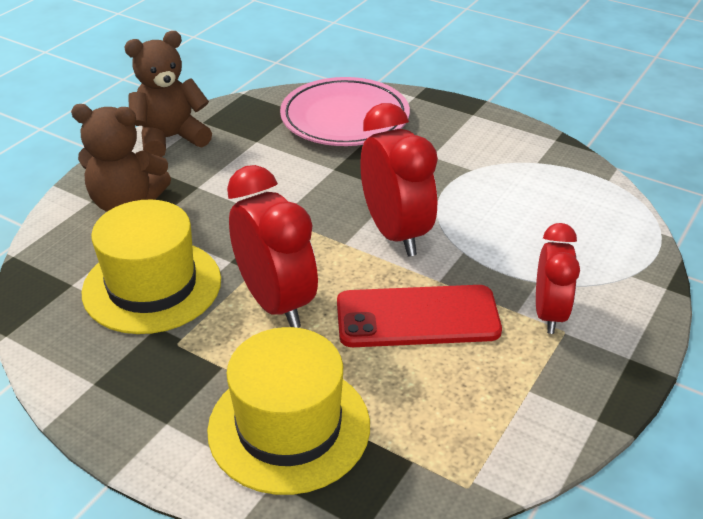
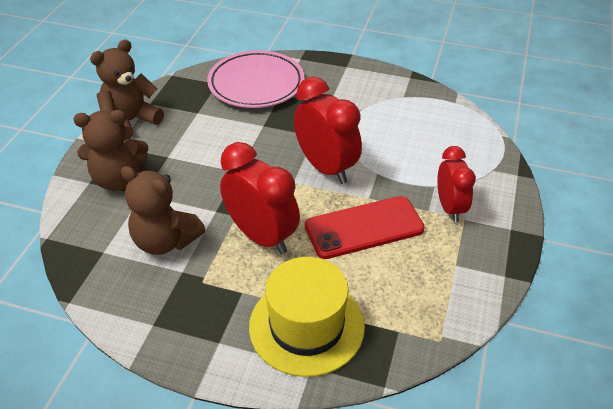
camera: 15 degrees left, 5 degrees up
(152, 286) = (165, 241): yellow hat -> brown teddy bear

